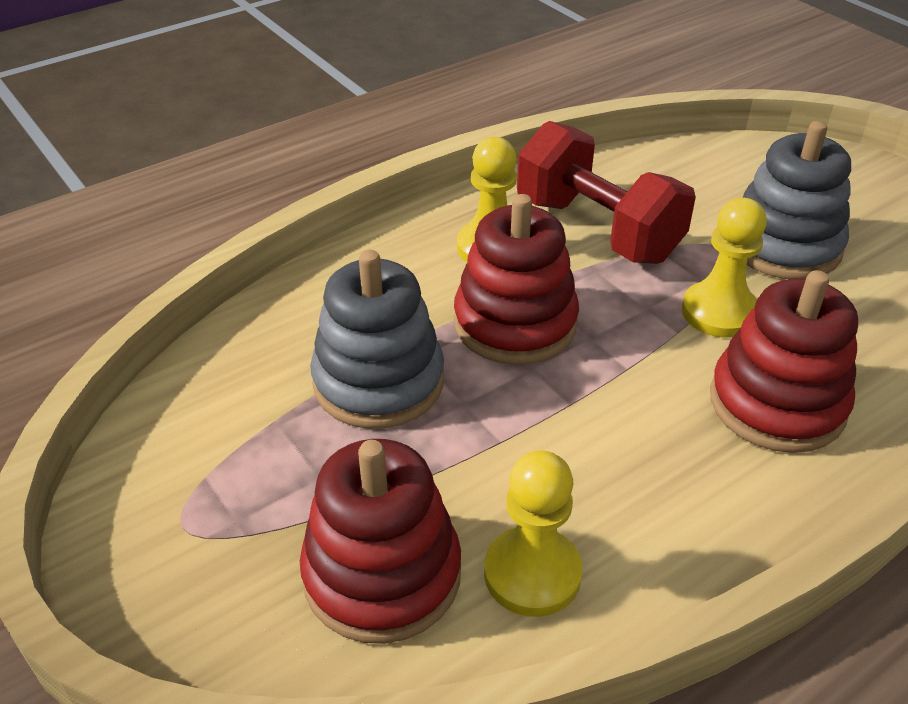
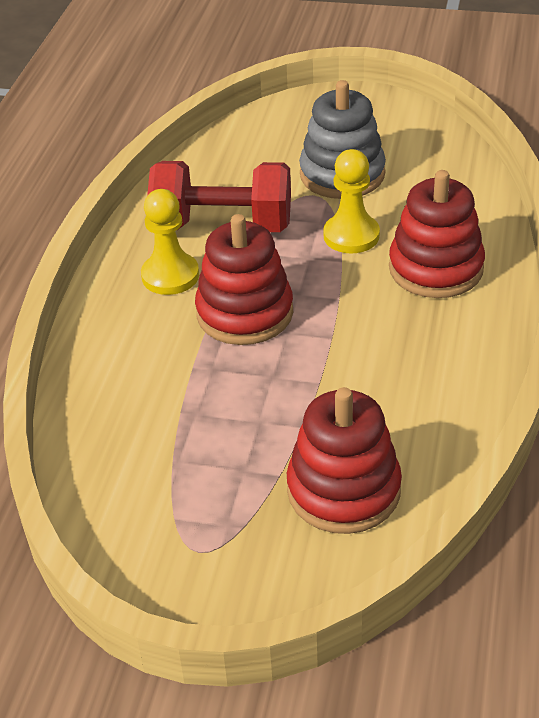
camera: 40 degrees left, 0 degrees up
(378, 382) = (207, 398): grey stacking toy -> none
(532, 574) = (417, 434): yellow pawn -> none

